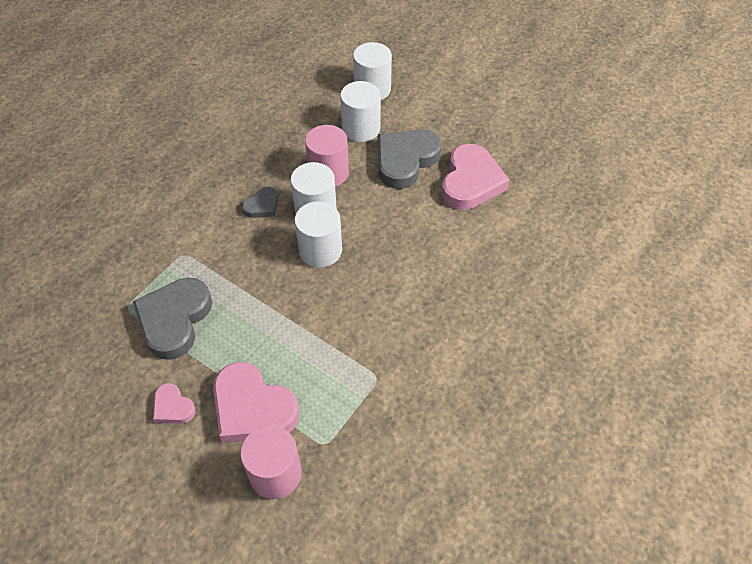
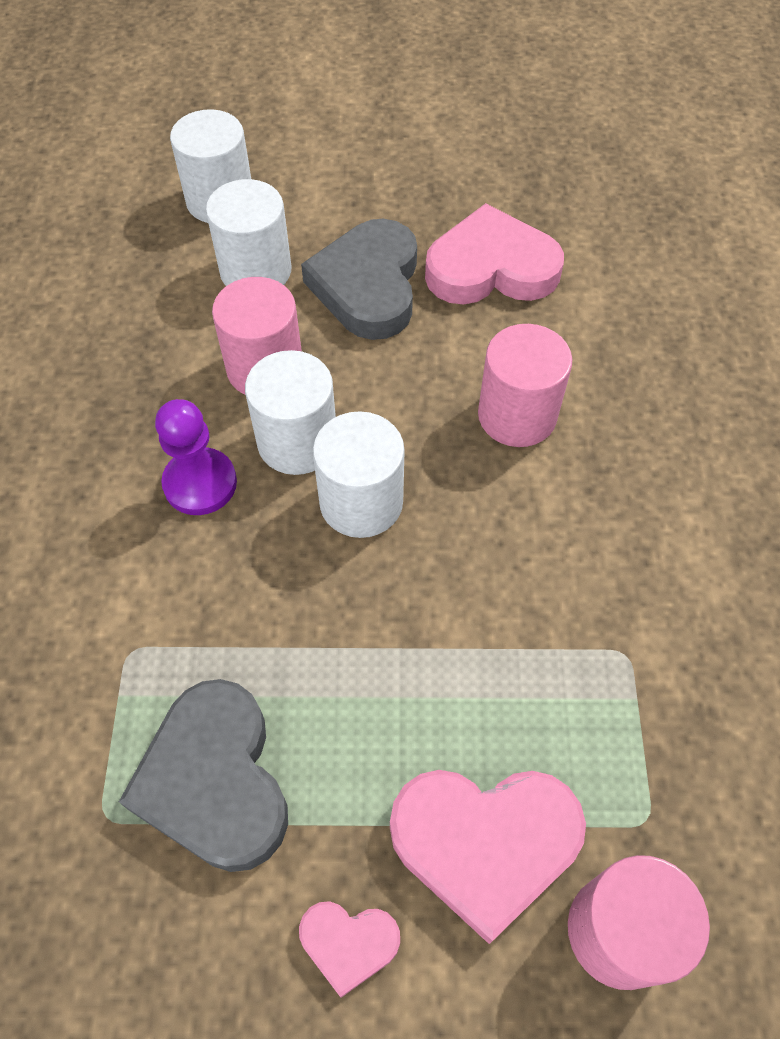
camera: 35 degrees left, 5 degrees up
(262, 206) = (200, 483): grey heart -> purple pawn
(421, 253) = (517, 415): none -> pink cylinder
(471, 182) = (491, 268): pink heart -> pink heart turned 75 degrees counterclockwise

